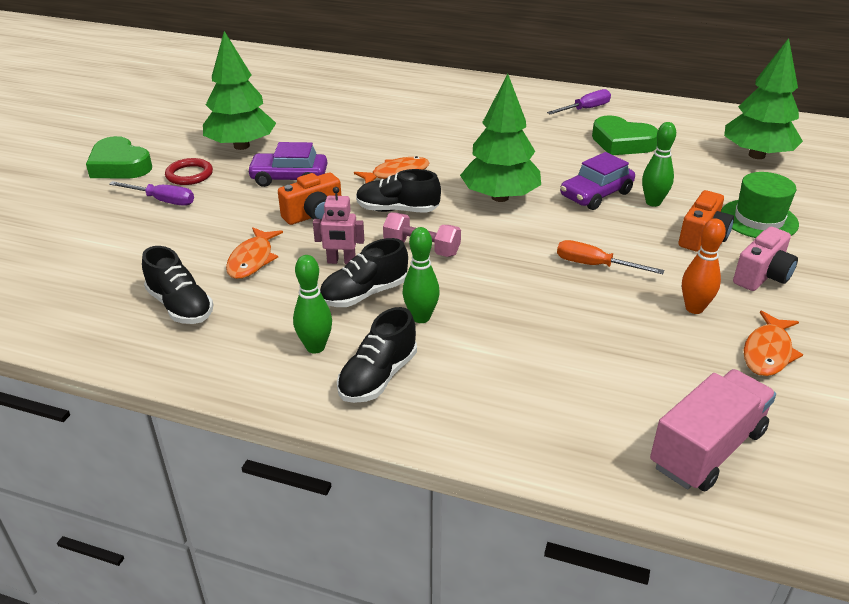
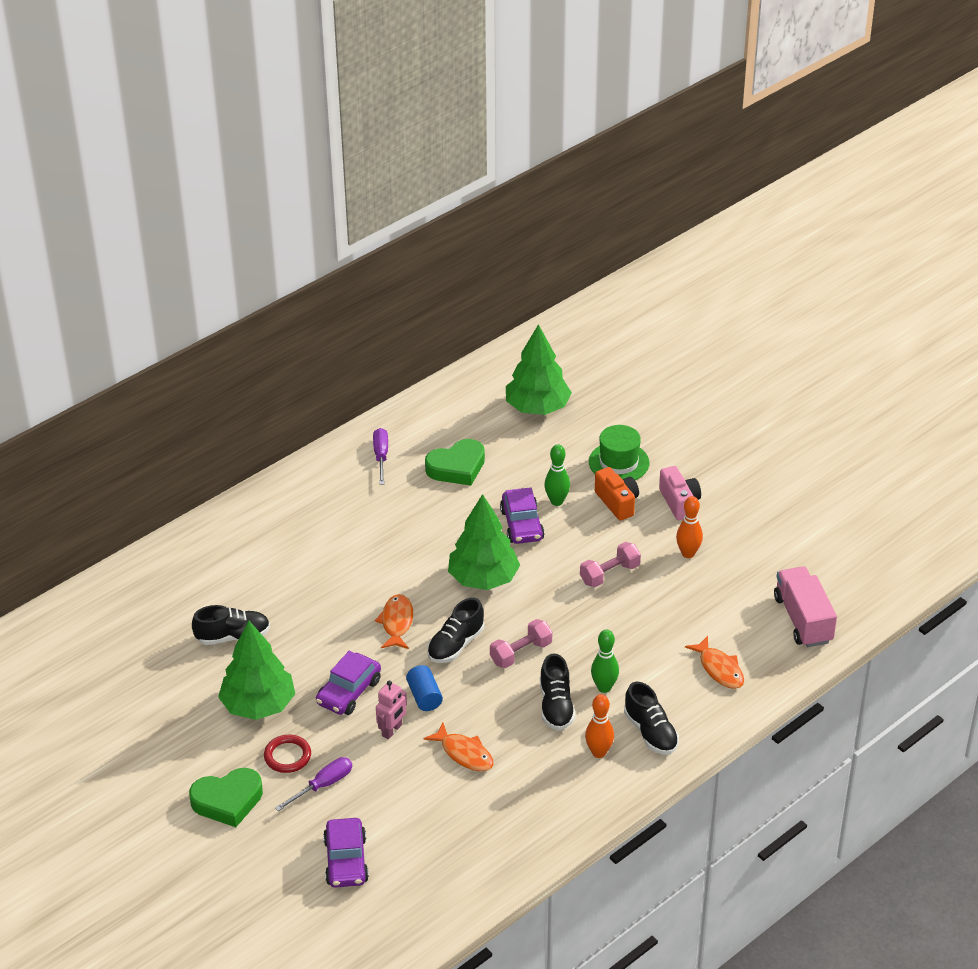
camera: 60 degrees left, 5 degrees up
(68, 240) = (346, 861): none -> purple car
(180, 306) = (498, 811): black shoe -> black shoe (233, 636)
(314, 215) = (424, 696): orange camera -> blue cylinder
(315, 347) = (599, 752): green bowling pin -> orange bowling pin
(341, 261) = (505, 704): pink robot -> pink robot (392, 730)
(595, 265) = (609, 574): orange screwdriver -> pink dumbbell
(768, 352) = (748, 547): orange fish -> orange fish (719, 669)

